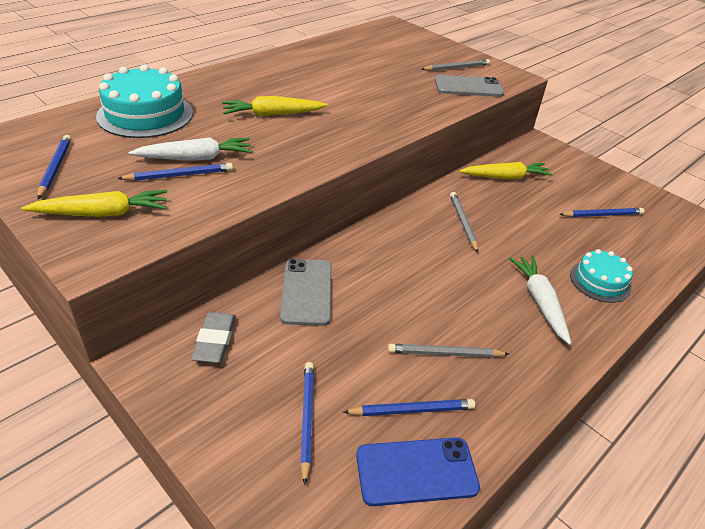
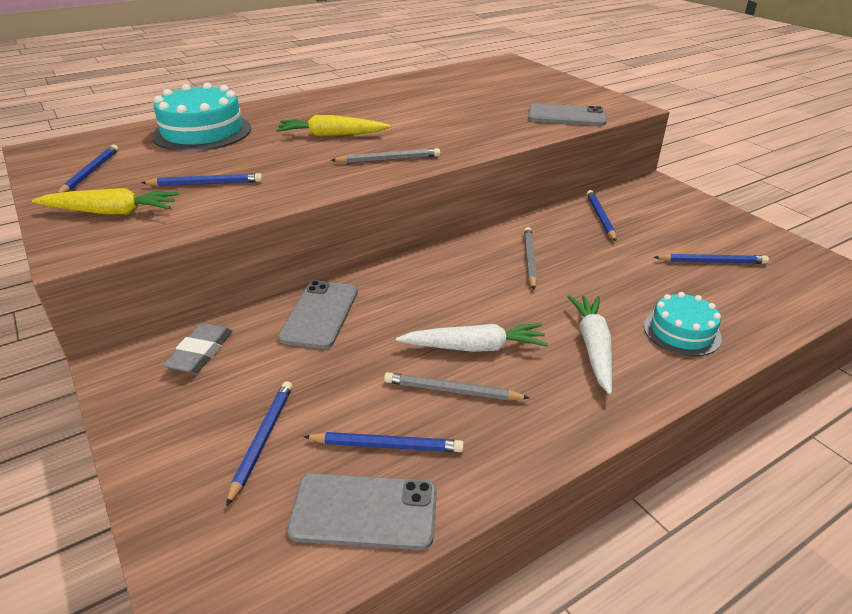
camera: 15 degrees right, 5 degrees down
(196, 158) = (230, 170): white carrot -> white carrot (474, 347)
(416, 471) = (364, 511): blue phone -> grey phone
(456, 68) = (561, 99): grey pencil -> grey pencil (388, 159)
(505, 177) = (600, 217): yellow carrot -> blue pencil

